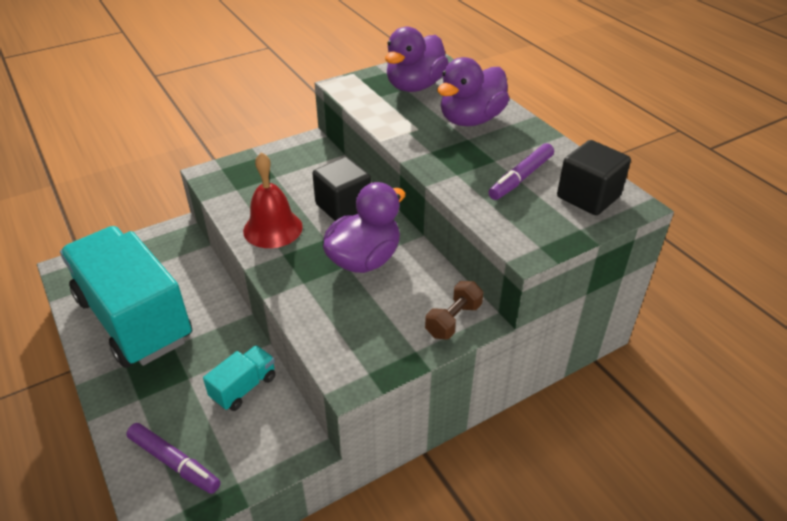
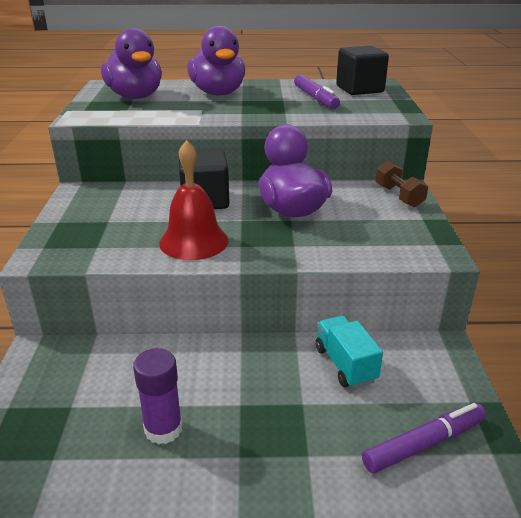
camera: 60 degrees left, 10 degrees down
(134, 319) = (163, 429): turquoise truck -> purple glue stick

